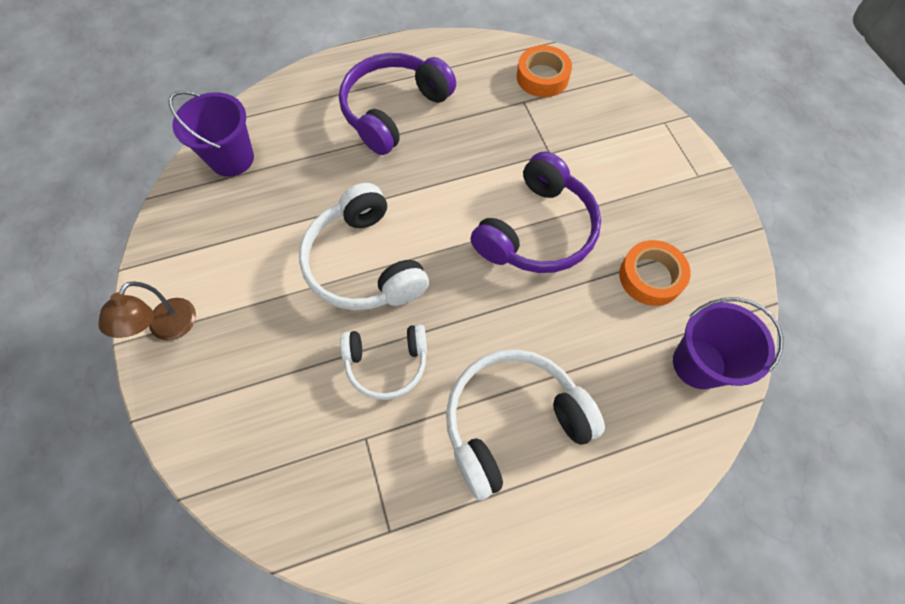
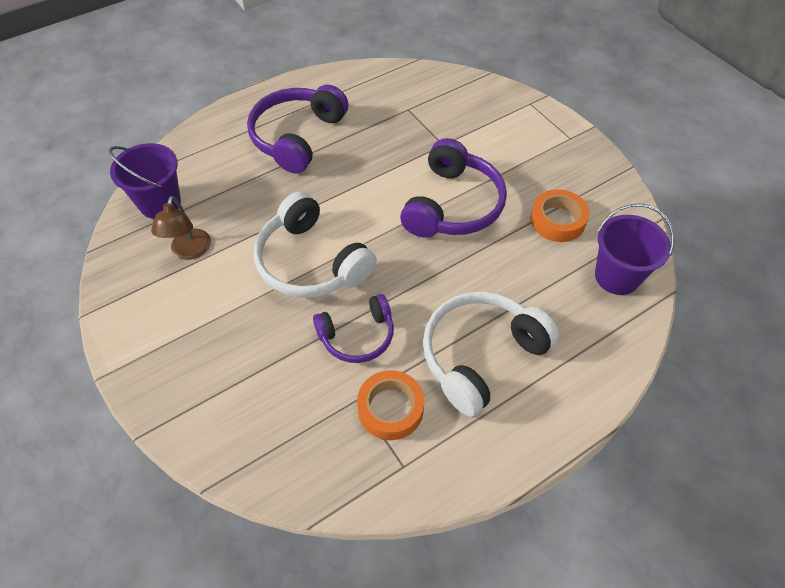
camera: 15 degrees left, 10 degrees down
(167, 328) = (145, 354): brown lamp -> brown lamp (189, 251)
(387, 363) = (357, 336): white headphones -> purple headphones
(542, 77) = (418, 88): orange tape -> orange tape (390, 408)

